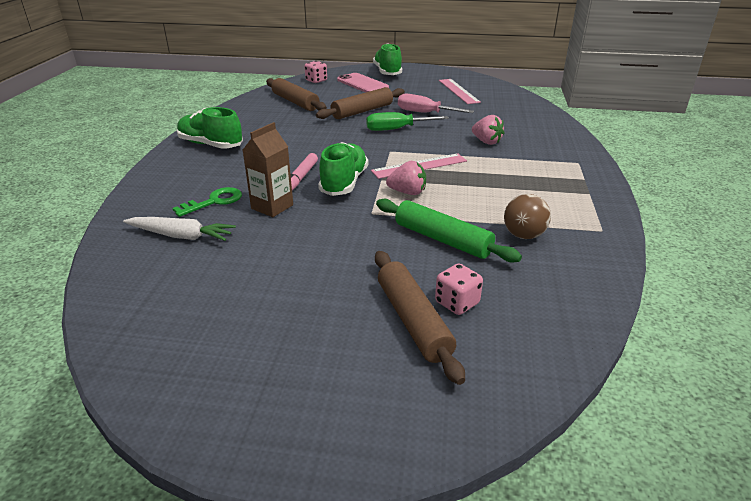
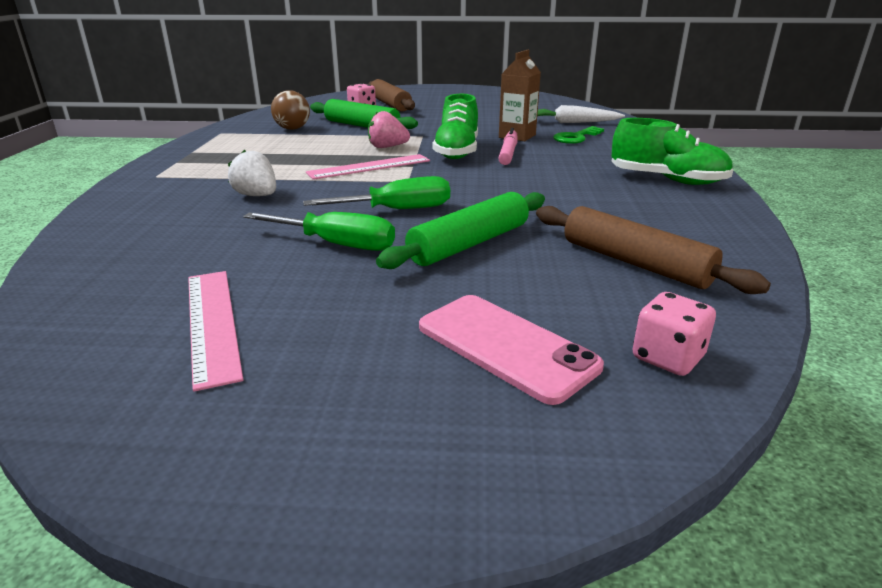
camera: 175 degrees right, 5 degrees down
(362, 111) = (469, 244): brown rolling pin -> green rolling pin
(387, 72) = (431, 438): green shoe -> none
(425, 113) = (336, 244): pink screwdriver -> green screwdriver
(486, 142) = (257, 196): pink strawberry -> white strawberry

